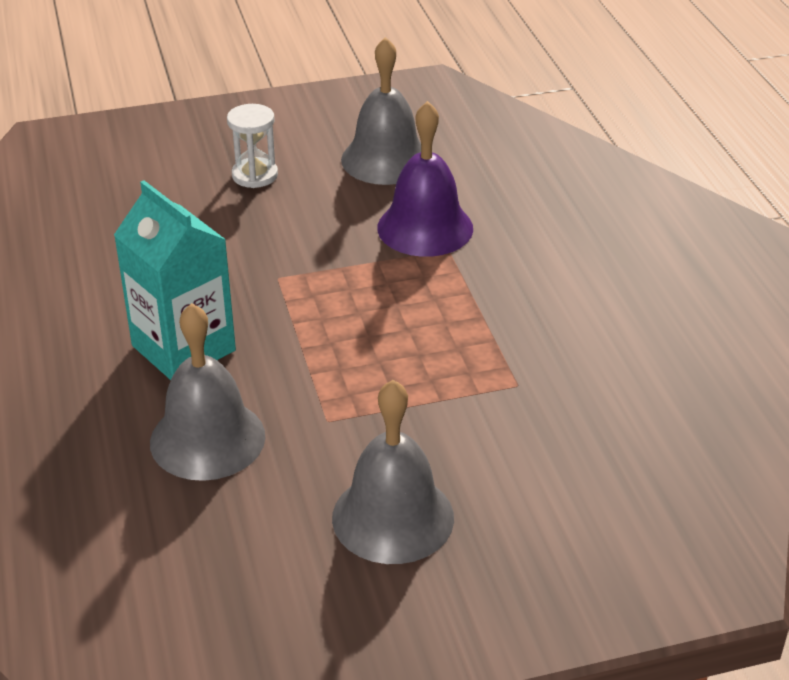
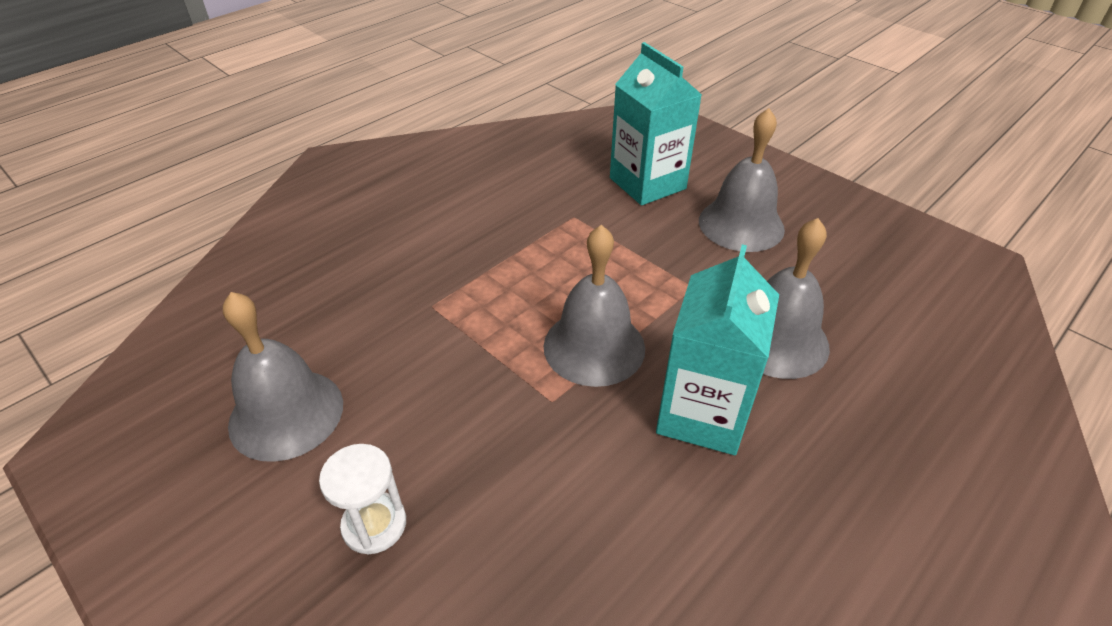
camera: 120 degrees left, 5 degrees up
(311, 320) = (594, 346): none -> grey bell
(425, 228) = (406, 332): purple bell -> none
(540, 476) = (647, 183): none -> turquoise carton

